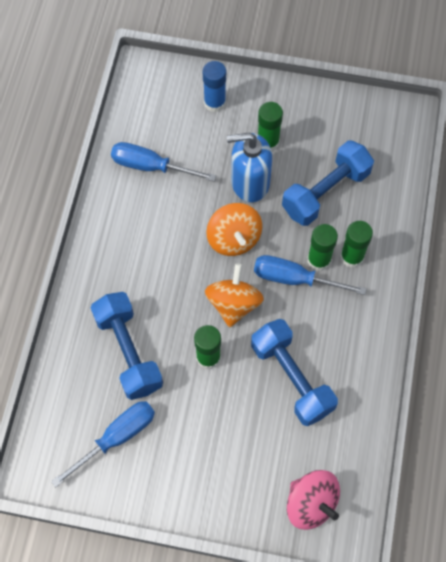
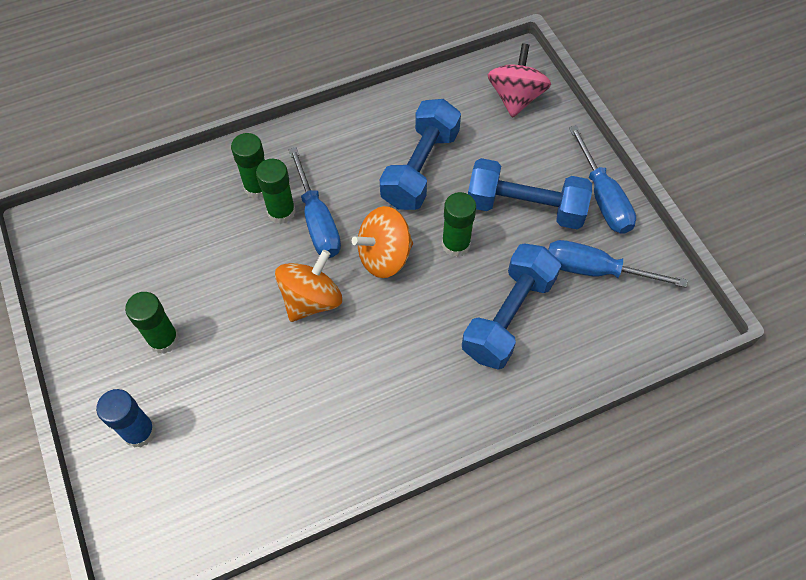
camera: 125 degrees left, 5 degrees down
(150, 166) = (277, 445): blue screwdriver -> blue screwdriver (603, 198)
(250, 182) = (230, 326): blue soap dispenser -> none
(325, 192) = (195, 248): blue dumbbell -> blue dumbbell (525, 207)

